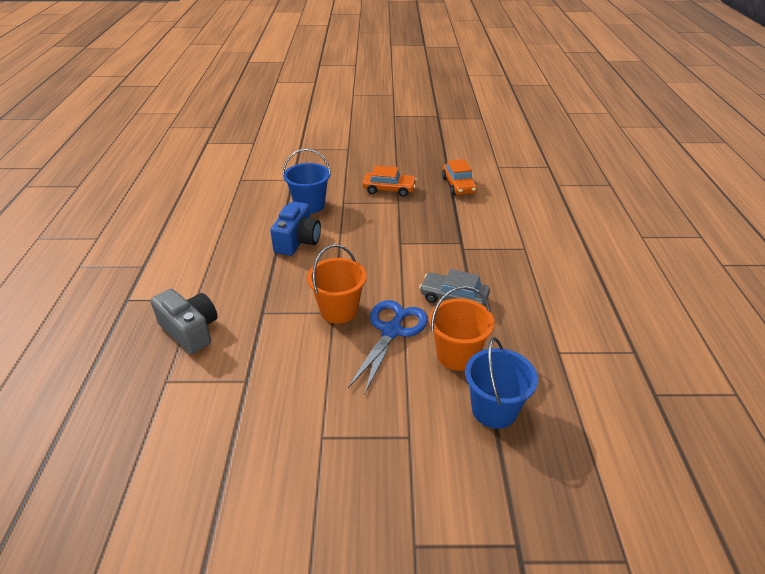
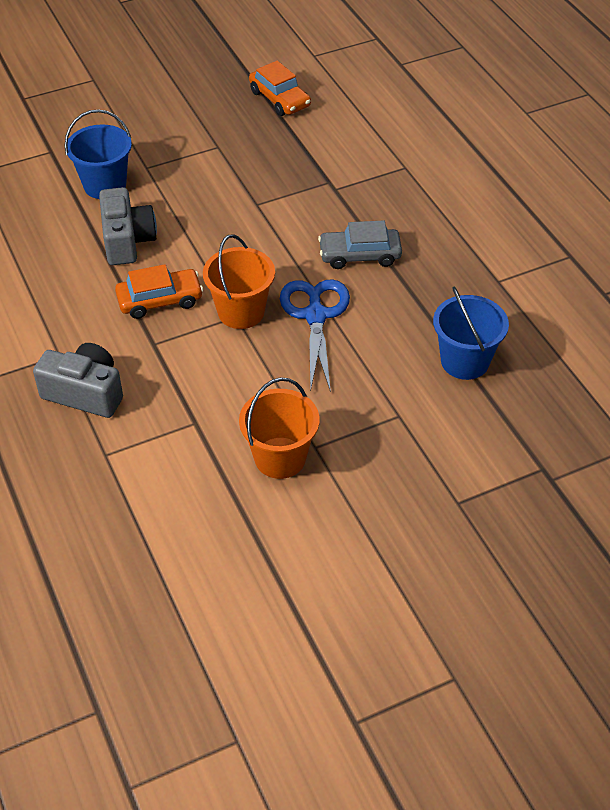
camera: 25 degrees left, 10 degrees up
(297, 241) = (127, 240): blue camera -> grey camera
(389, 189) = (194, 130): orange car -> orange car (160, 300)
(457, 355) = (399, 319): orange bucket -> orange bucket (280, 458)

